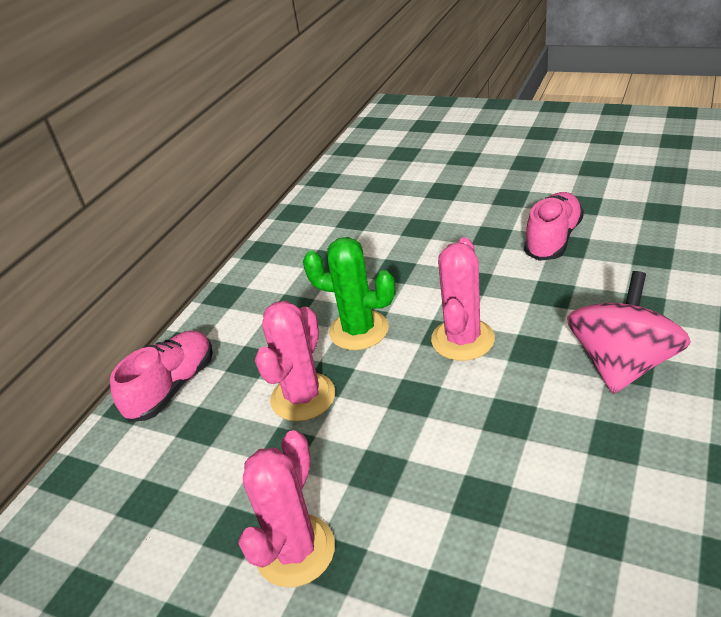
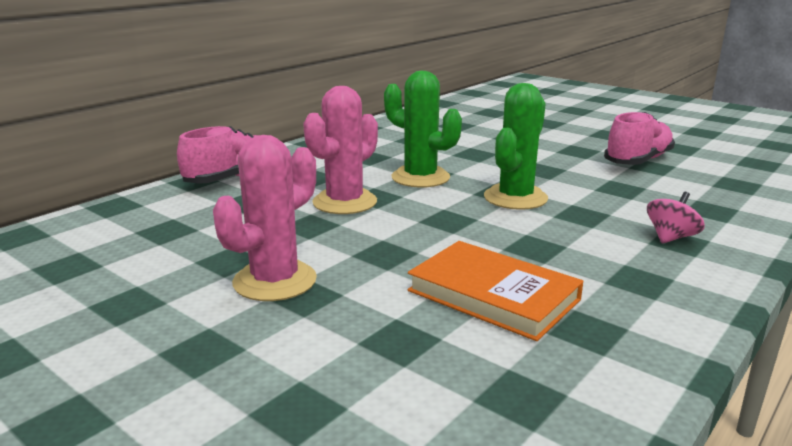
camera: 10 degrees right, 15 degrees down
(462, 339) = (515, 198): pink cactus -> green cactus
(500, 505) = (493, 295): none -> orange book
(622, 364) = (671, 237): pink spinning top -> pink spinning top, size x0.47

